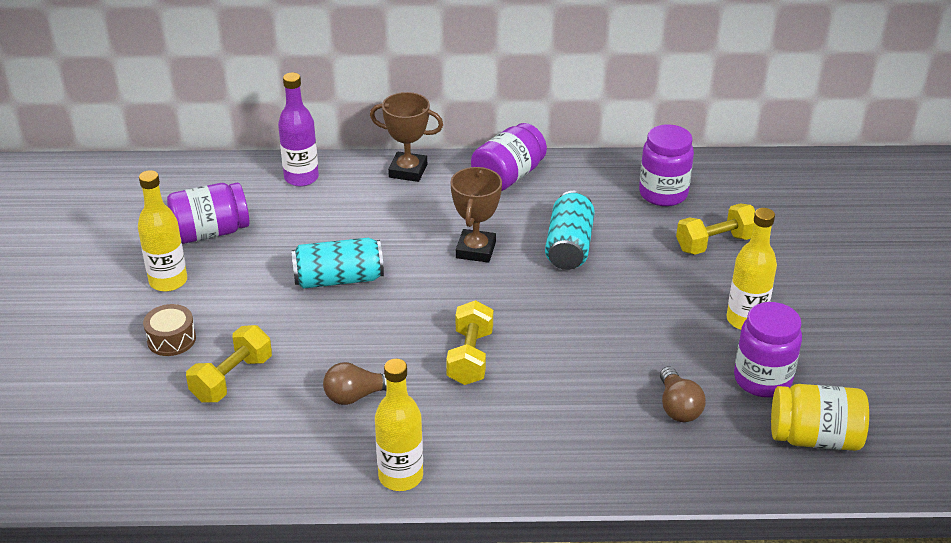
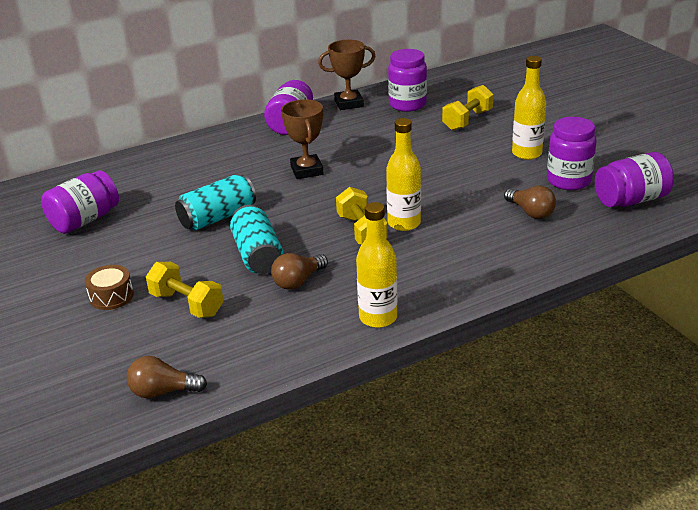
camera: 25 degrees left, 5 degrees down
(140, 473) = (163, 391): none -> brown light bulb
(168, 281) = (75, 261): yellow bottle -> yellow bottle (404, 223)
(232, 379) = (187, 304): yellow dumbbell -> yellow dumbbell turned 60 degrees counterclockwise
(301, 178) = (131, 167): purple bottle -> none
(408, 171) = (213, 141): brown trophy -> brown trophy (349, 103)
(569, 246) = (371, 149): turquoise can -> turquoise can (257, 255)
(814, 438) = (631, 200): yellow jar -> purple jar

